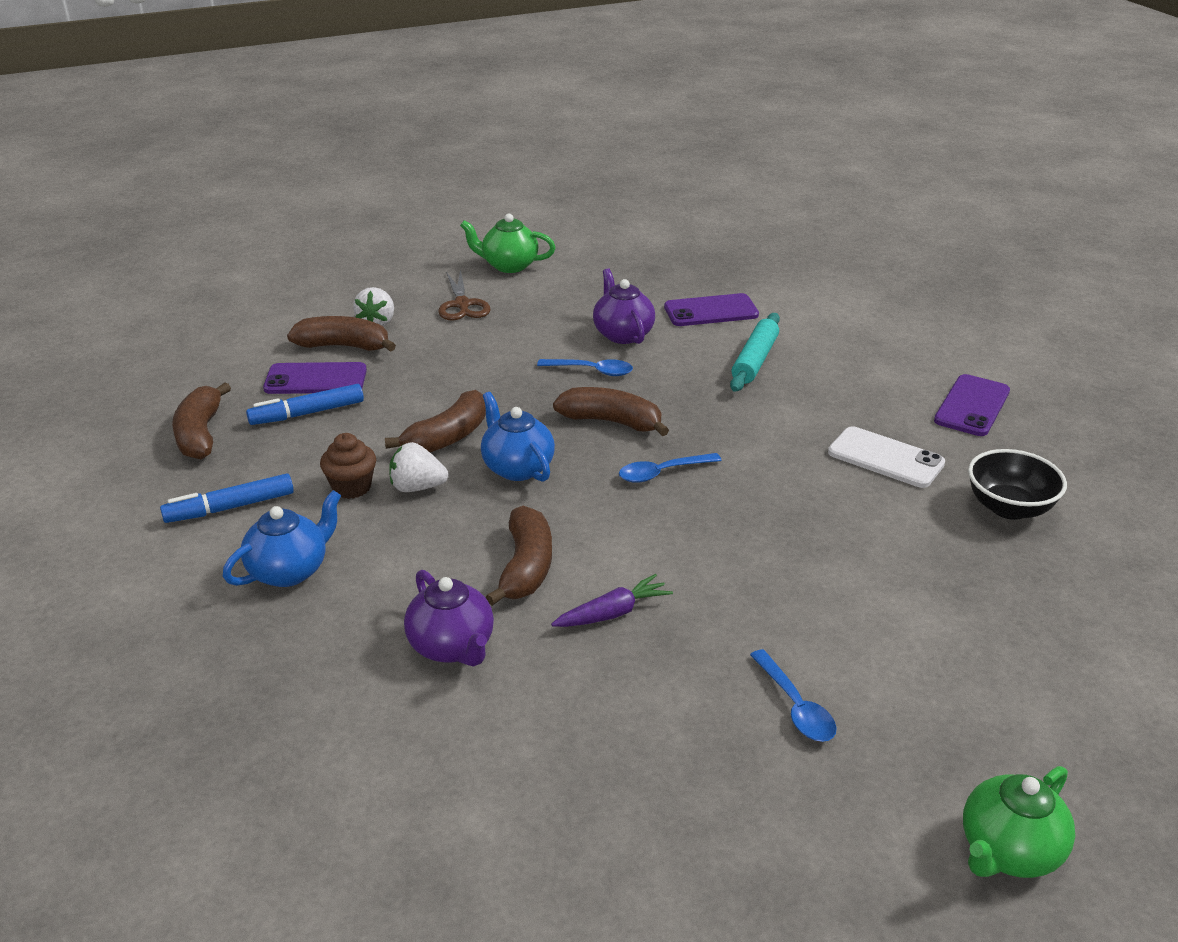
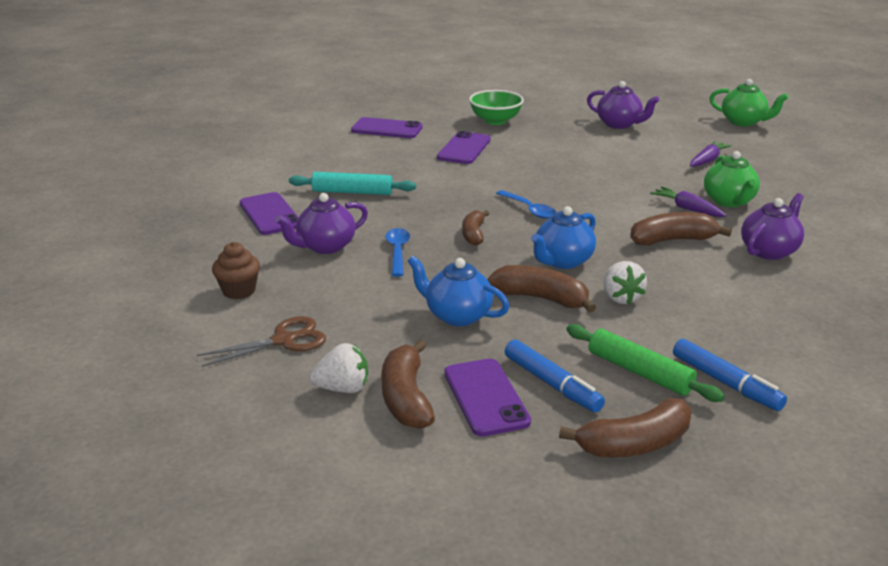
camera: 105 degrees left, 5 degrees down
(286, 463) = (639, 372): none -> green rolling pin
(289, 571) = (768, 328): blue teapot -> blue teapot (457, 315)
(351, 487) = (646, 328): brown cupcake -> brown cupcake (239, 291)
(509, 266) = (177, 329): green teapot -> green teapot (729, 201)
(611, 422) = (473, 234): brown banana -> brown banana, size x0.65
(795, 706) = (707, 160): blue spoon -> purple carrot
(885, 458) = (464, 149): white phone -> purple phone
(992, 647) = (619, 124): none -> purple teapot
(1009, 508) = (495, 121): black bowl -> green bowl

